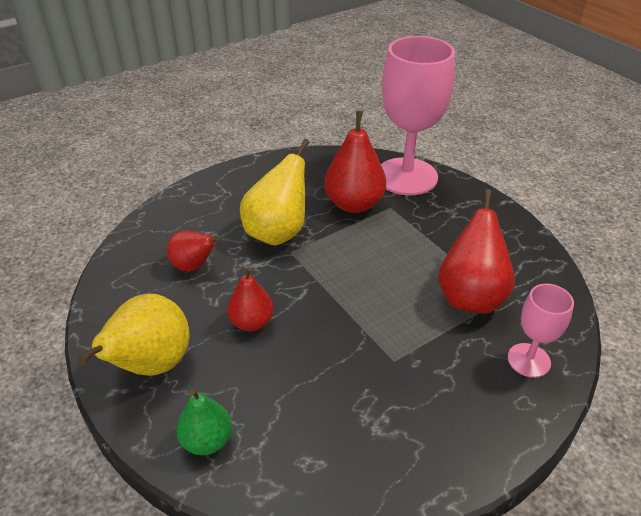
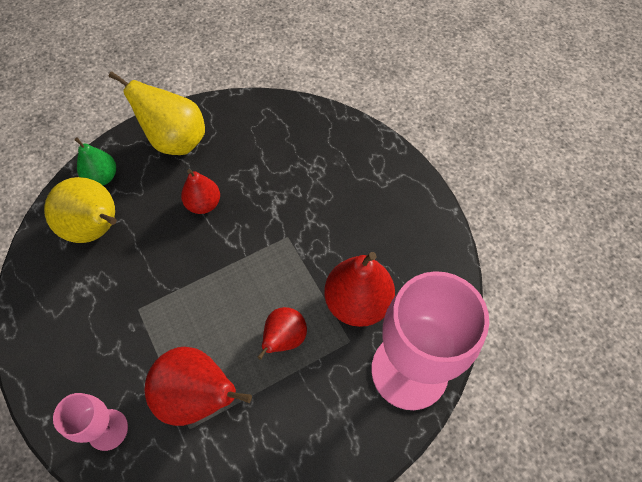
camera: 95 degrees right, 20 degrees up
(194, 266) = (277, 161): red pear -> red pear (284, 338)
(277, 232) = (316, 226): yellow pear -> yellow pear (97, 229)

